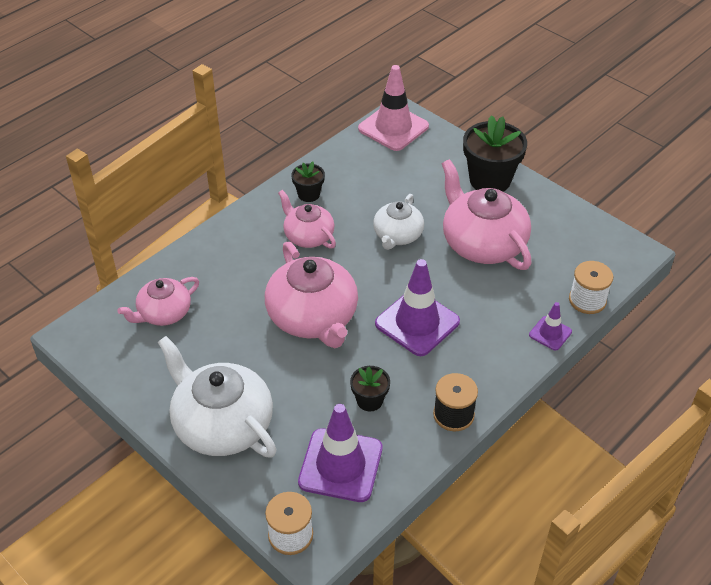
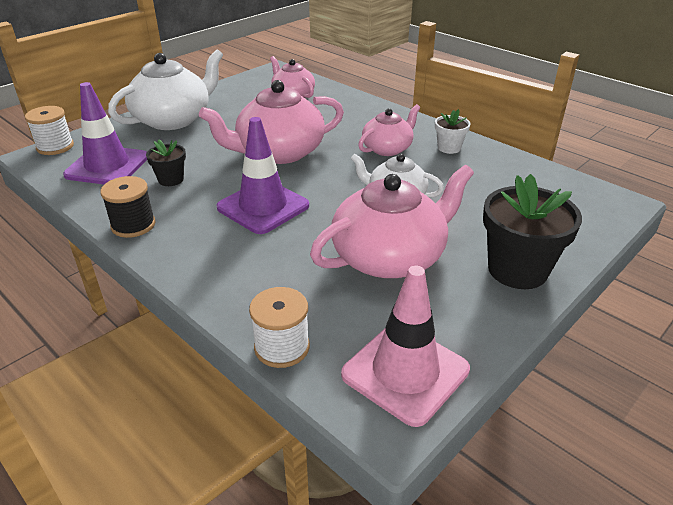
camera: 90 degrees right, 10 degrees down
(309, 194) = (449, 148): black flower pot -> white flower pot
(393, 127) = (589, 197): pink traffic cone -> pink traffic cone (405, 372)
(550, 333) = (227, 304): purple traffic cone -> none

